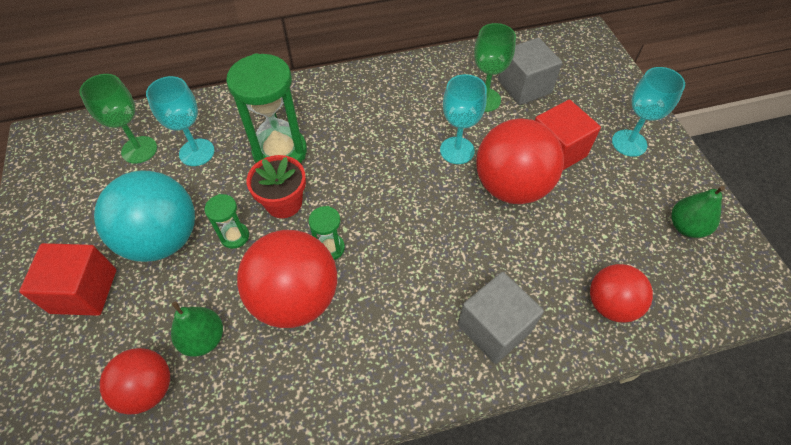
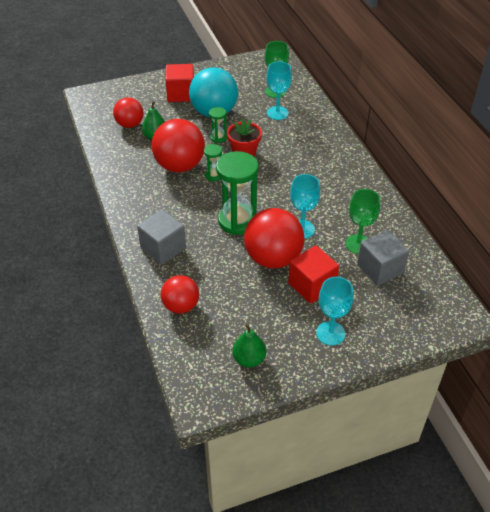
camera: 85 degrees right, 10 degrees down
(280, 152) = (284, 146): green hourglass -> green hourglass (237, 221)

